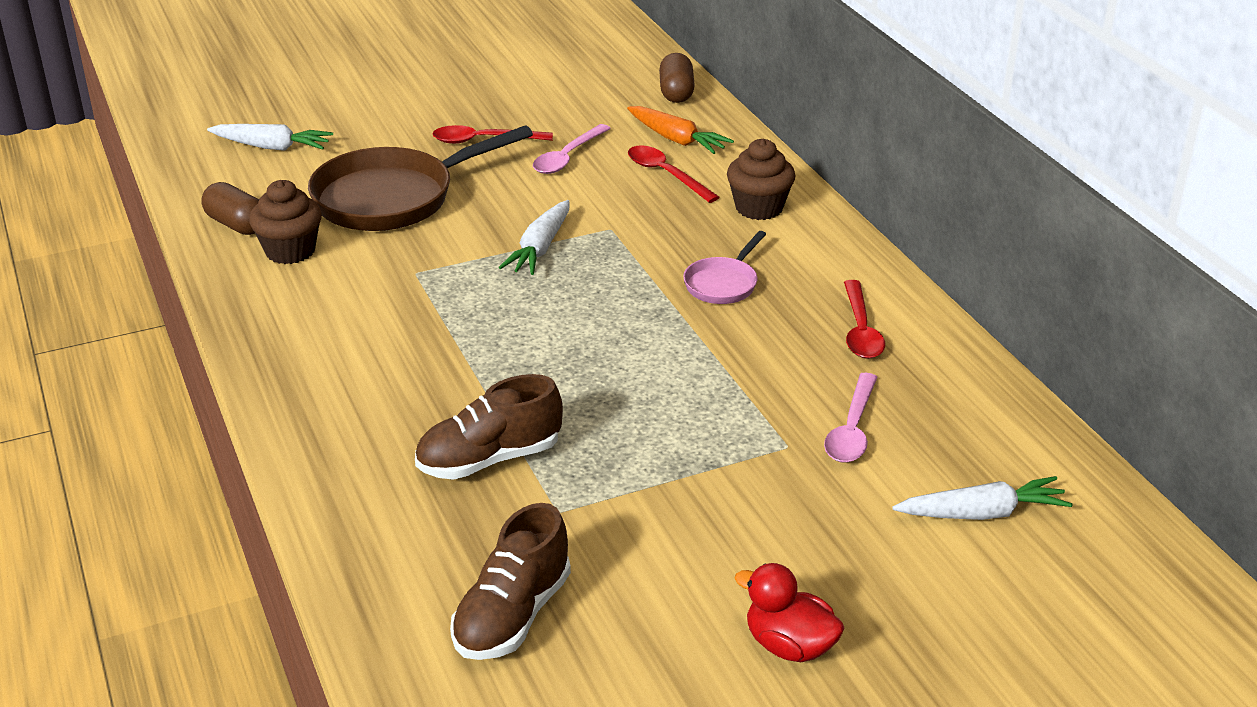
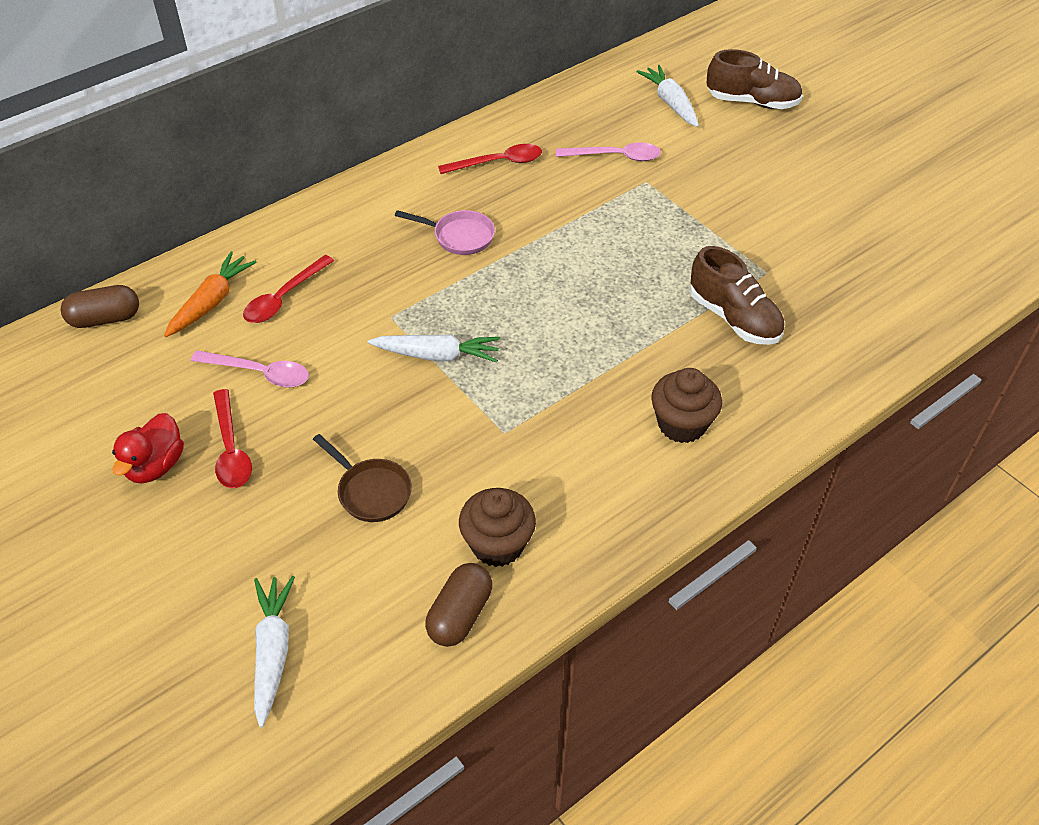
camera: 105 degrees left, 15 degrees up
(393, 198) = (371, 491): brown pan -> brown pan, size x0.49
(512, 616) = (871, 272): brown shoe -> brown shoe (752, 102)
(759, 208) = (333, 232): brown cupcake -> brown cupcake (681, 424)
(789, 646) = (821, 161): red duck -> red duck (155, 466)

